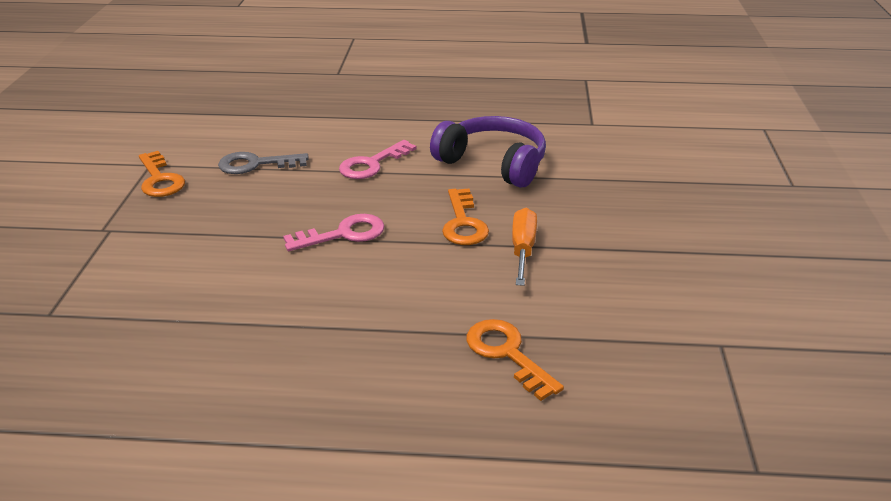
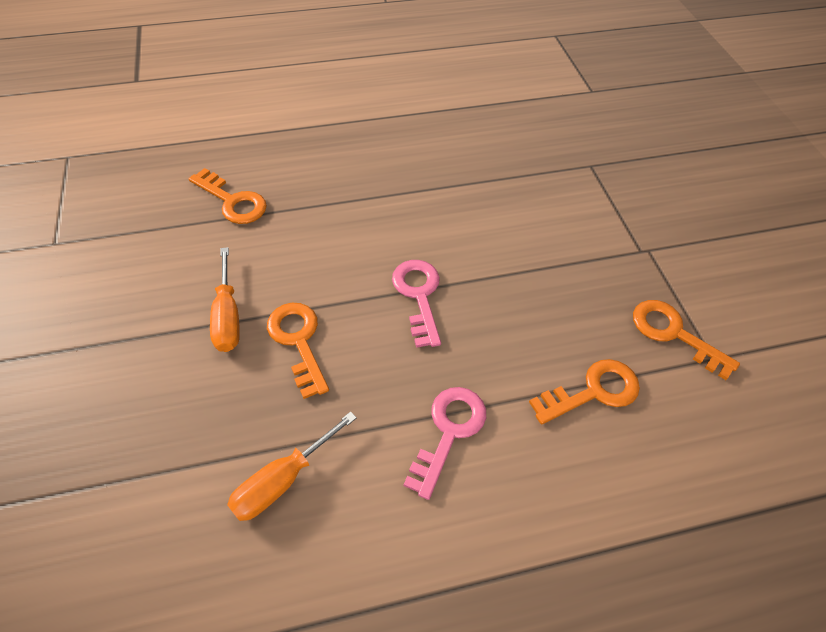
camera: 160 degrees right, 20 degrees up
(256, 164) = (593, 391): grey key -> orange key
(343, 234) = (418, 296): pink key -> pink key turned 120 degrees clockwise
(493, 163) = (282, 480): purple headphones -> orange screwdriver

